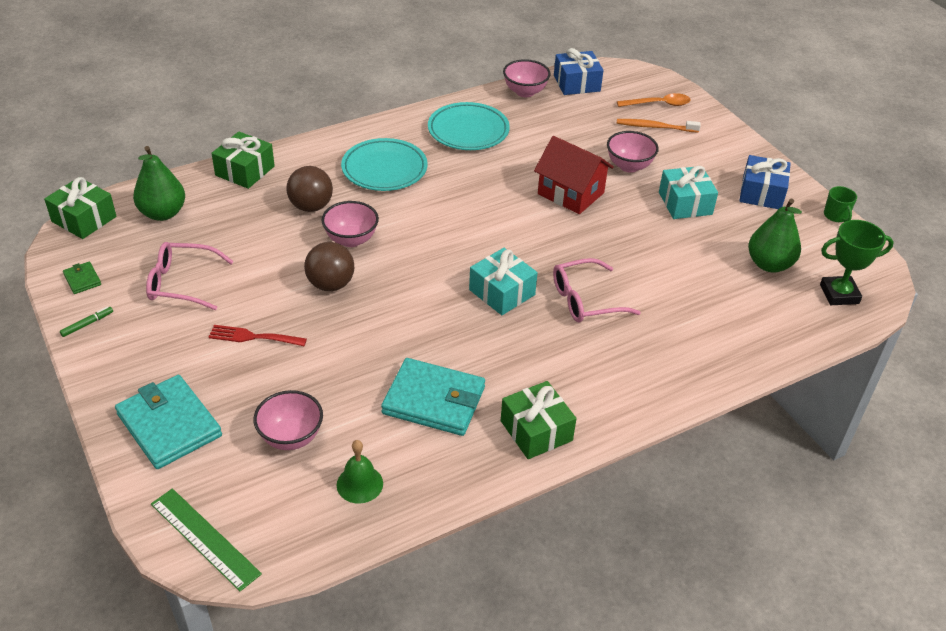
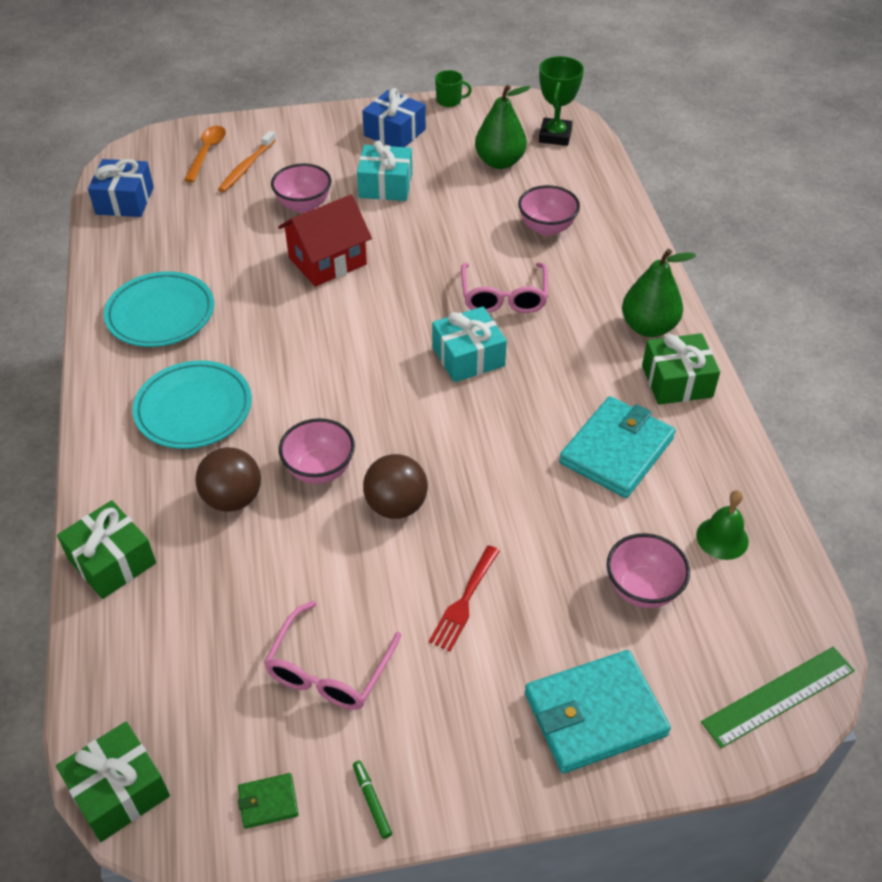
camera: 70 degrees left, 5 degrees up
(163, 213) = (159, 677): green pear -> green pear (648, 327)
(525, 92) = (112, 246): pink bowl -> pink bowl (546, 228)

